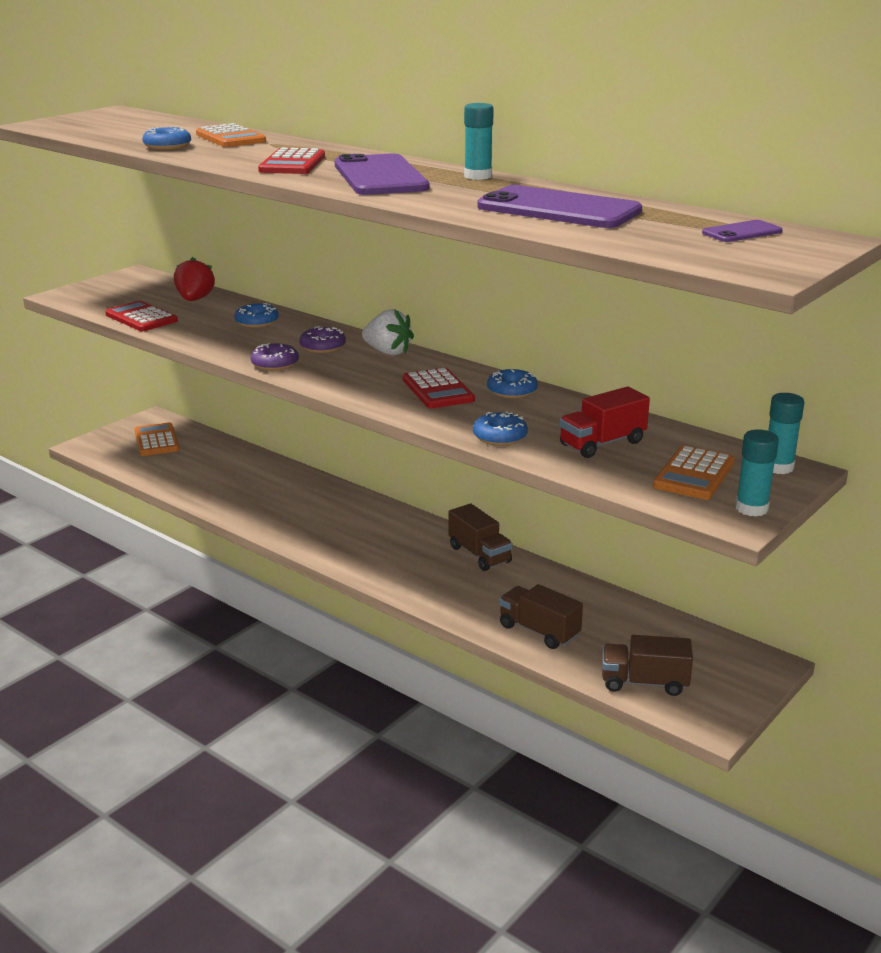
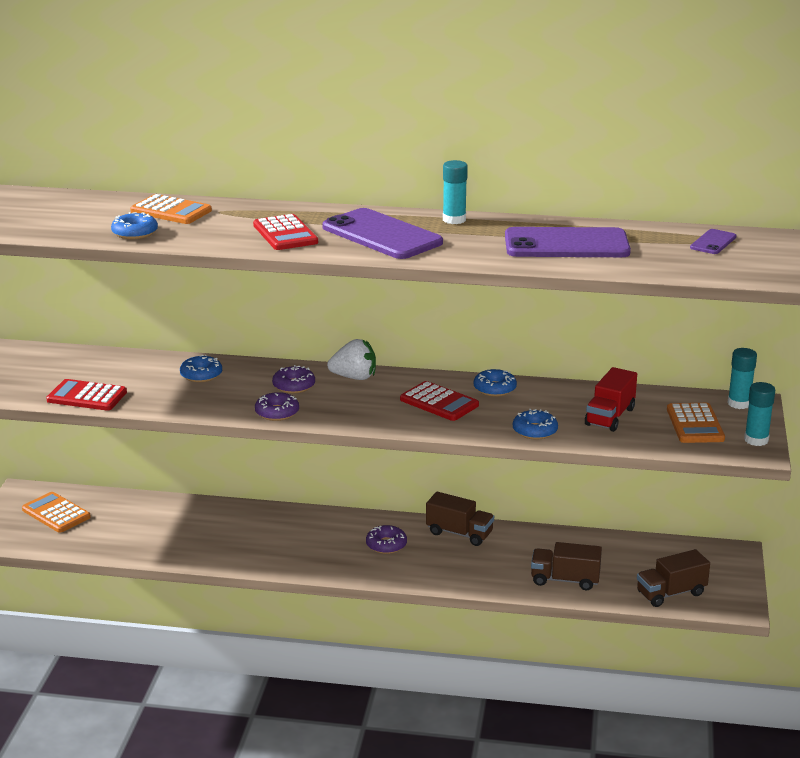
camera: 30 degrees left, 0 degrees up
(195, 300) = (108, 365): red strawberry -> none
(397, 544) = (386, 545): none -> purple donut

